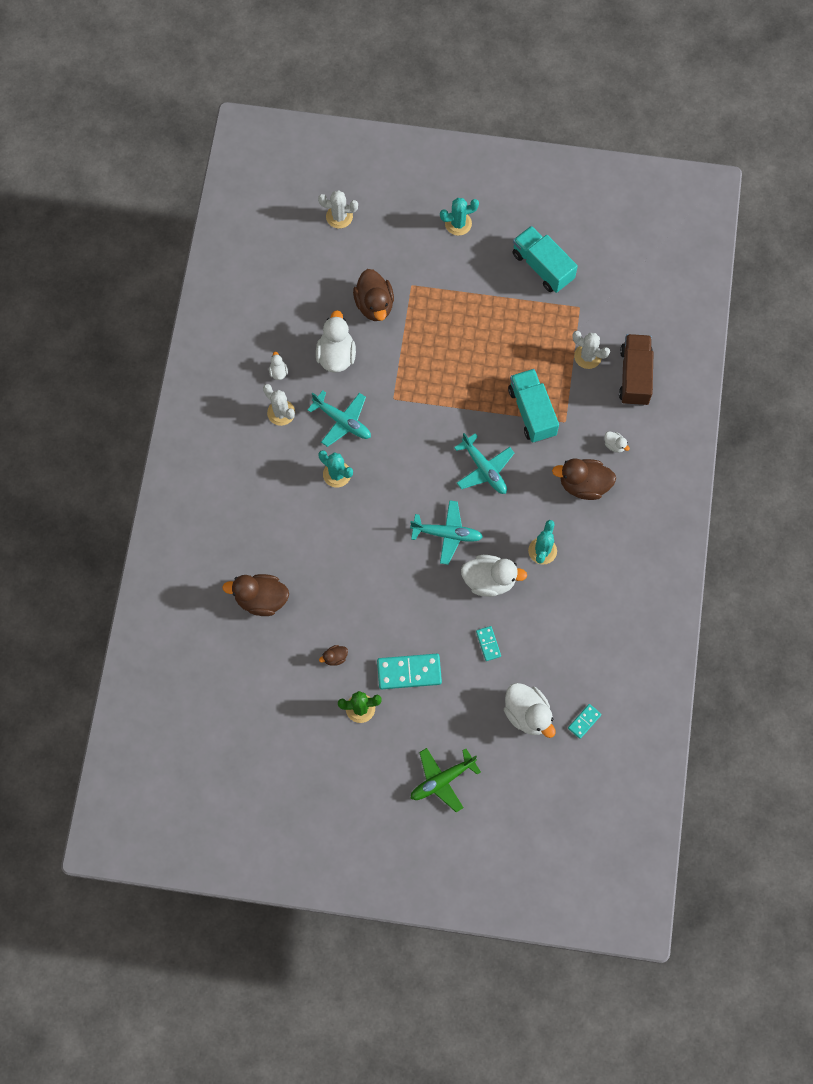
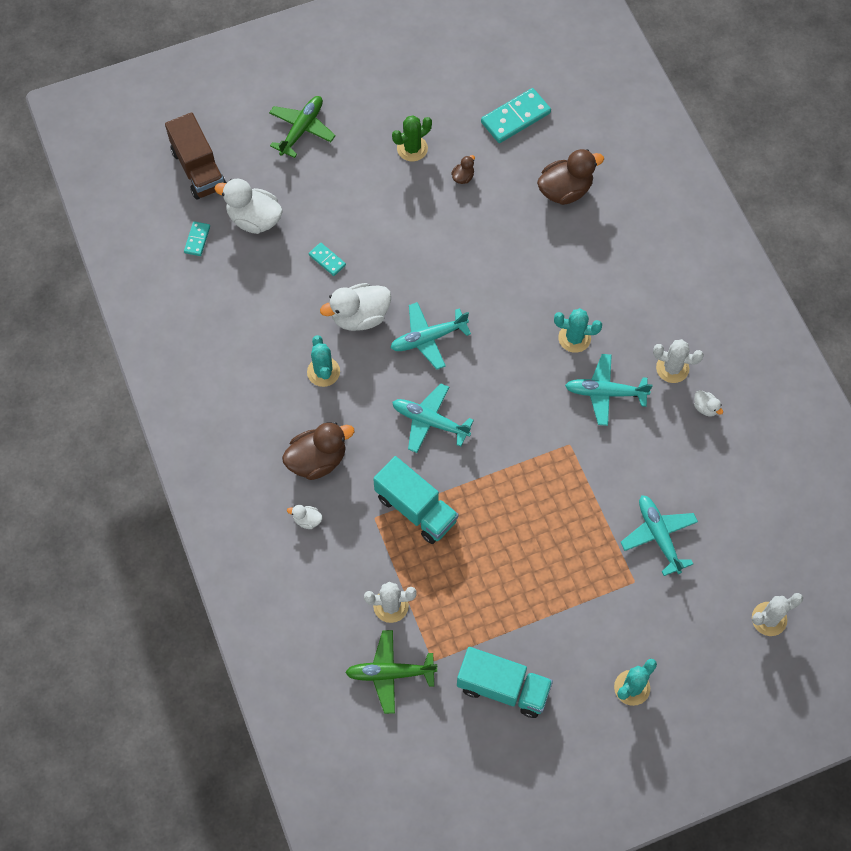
camera: 150 degrees right, 5 degrees down
(336, 355) = (659, 457): white duck -> none
(374, 305) = (658, 536): brown duck -> turquoise plane
(409, 672) = (386, 199): turquoise domino -> turquoise domino (515, 117)
(613, 314) = (390, 673): none -> green plane
(634, 376) = (326, 611): brown truck -> brown truck (198, 169)

